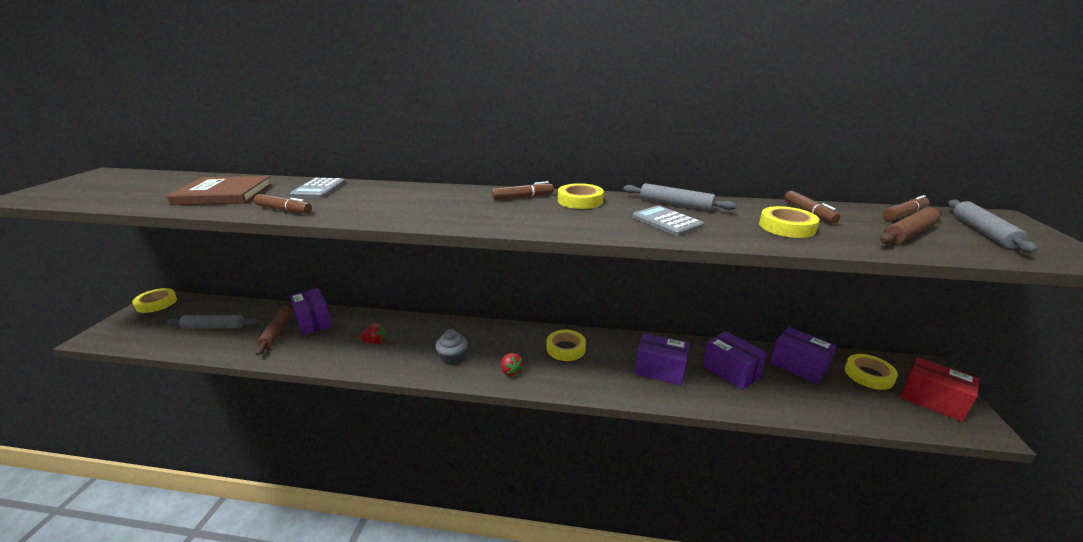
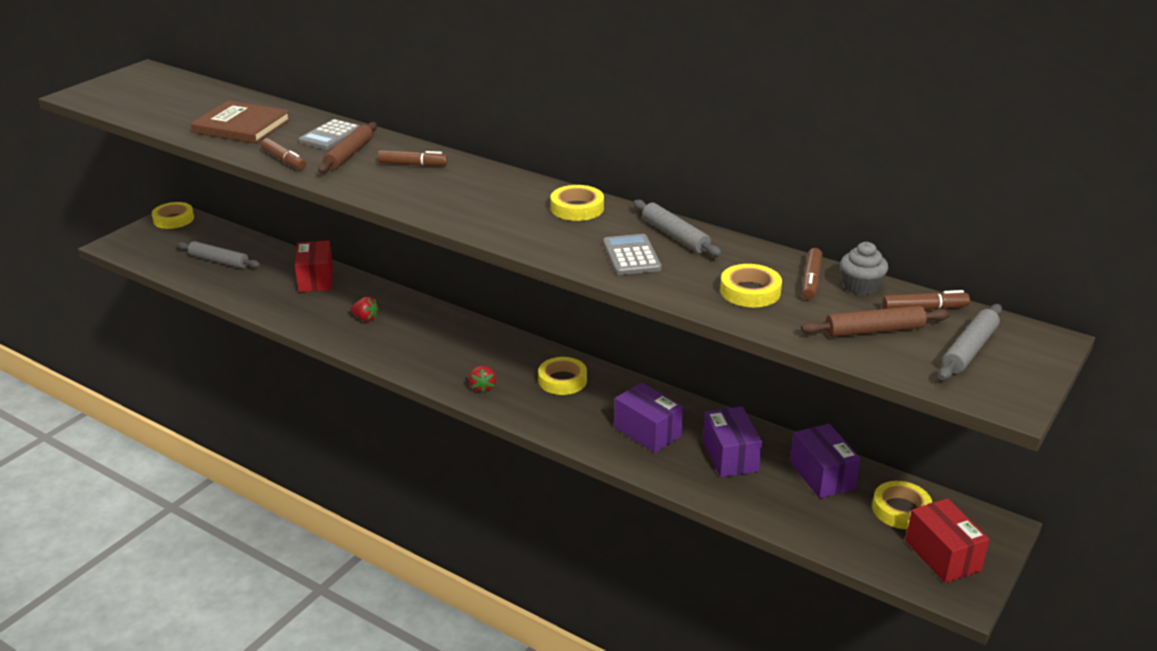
camera: 25 degrees right, 5 degrees up
(277, 331) = (276, 281): brown rolling pin -> brown rolling pin (349, 154)
(313, 321) = (316, 279): purple box -> red box
(453, 358) = (433, 357): grey cupcake -> grey cupcake (860, 287)
(523, 197) = (522, 190): brown marker -> brown marker (413, 165)

